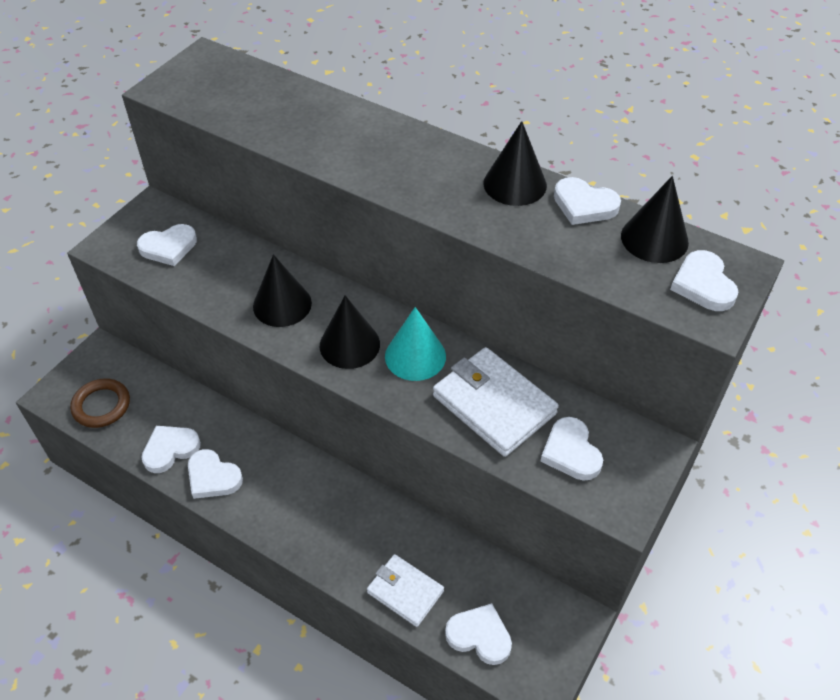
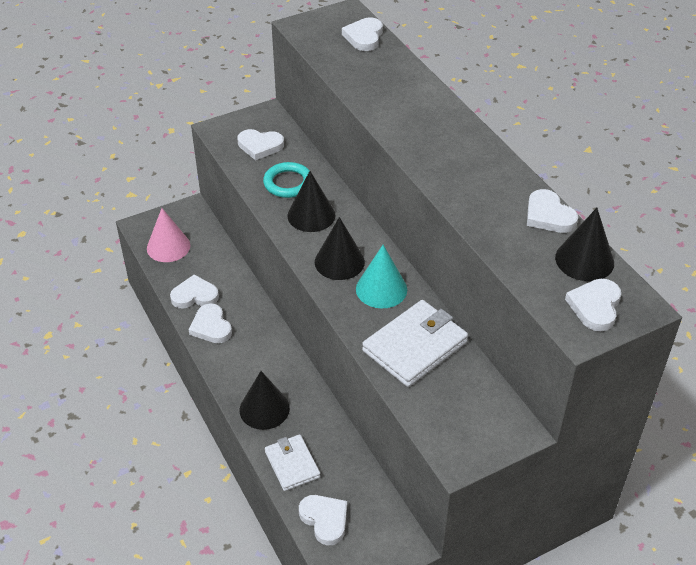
camera: 30 degrees right, 5 degrees down
(101, 405) = (168, 246): brown ring -> pink cone
(230, 278) = (288, 183): none -> turquoise ring
(494, 404) = (415, 346): white wallet -> white wallet turned 60 degrees clockwise
(515, 184) = (506, 181): black cone -> black cone (264, 409)
(571, 452) = (448, 403): white heart -> white heart (364, 37)

